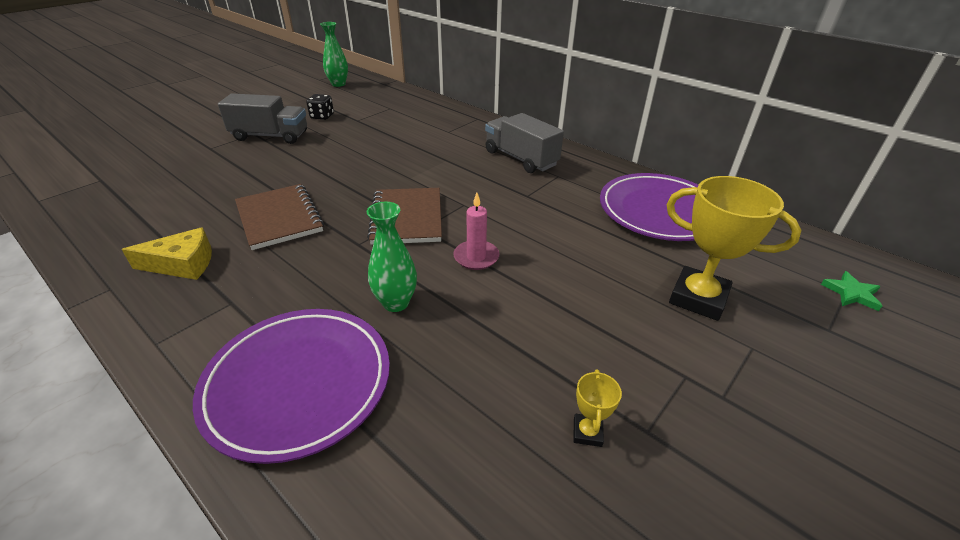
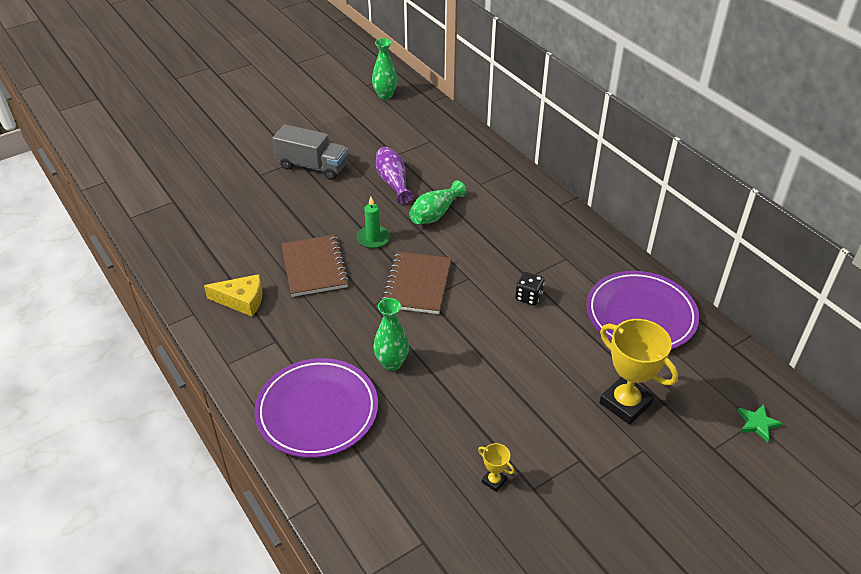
camera: 15 degrees right, 5 degrees up
(322, 116) = (363, 145): black dice -> black dice (528, 297)
(346, 184) = (373, 238): none -> green candle
(359, 139) = (393, 182): none -> purple vase
(410, 157) = (435, 214): none -> green vase
(476, 257) = (463, 334): pink candle -> none
(520, 158) = (538, 231): grey truck -> none
(587, 432) = (494, 481): yellow trophy -> yellow trophy turned 75 degrees counterclockwise

